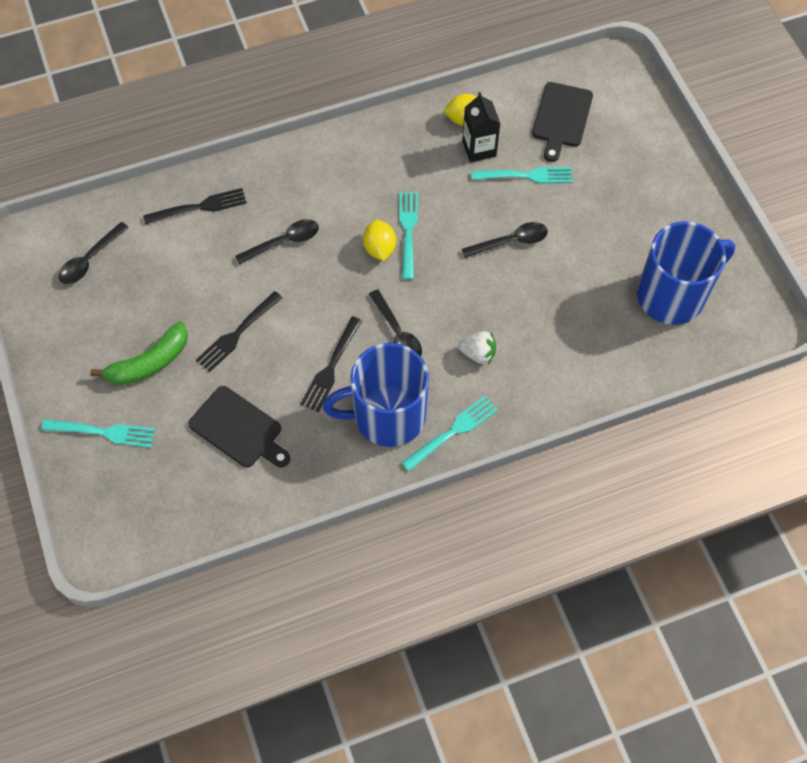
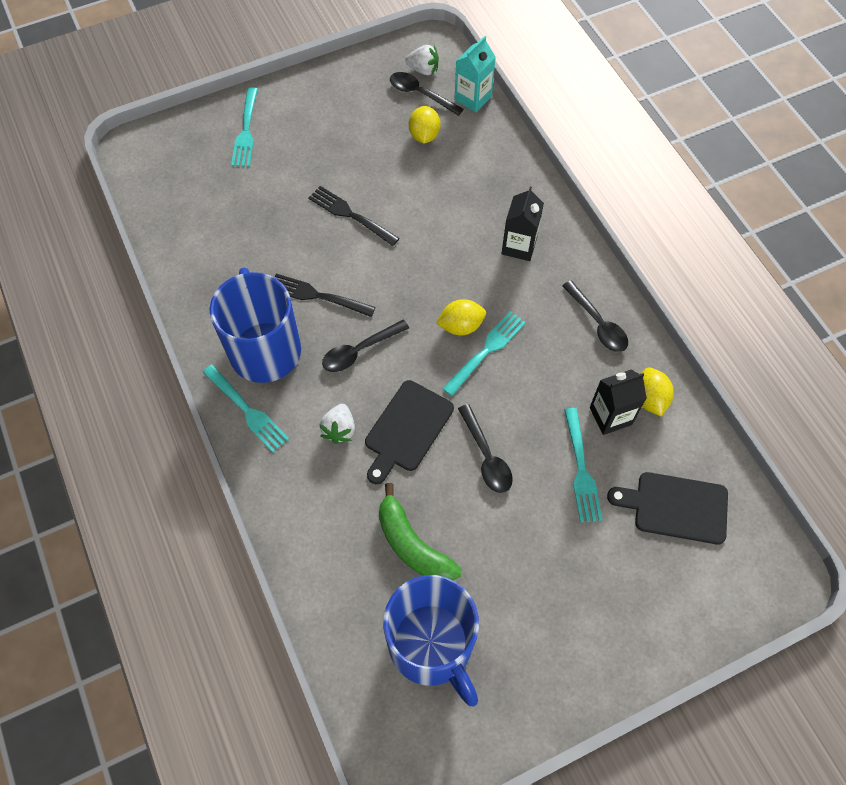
camera: 85 degrees right, 0 degrees up
(56, 254) = (423, 70): none -> white strawberry
(106, 213) = (473, 98): none -> turquoise carton
(147, 261) = (424, 135): none -> yellow lemon
(149, 363) = (316, 153): green banana -> green banana (412, 545)
(199, 207) = (490, 166): black fork -> none
(239, 429) = (249, 228): black cutting board -> black cutting board (407, 429)
(283, 242) = (458, 240): black spoon -> black spoon (597, 323)
(297, 194) = (519, 246): none -> black carton
(408, 231) = (486, 351): turquoise fork -> turquoise fork turned 45 degrees counterclockwise

